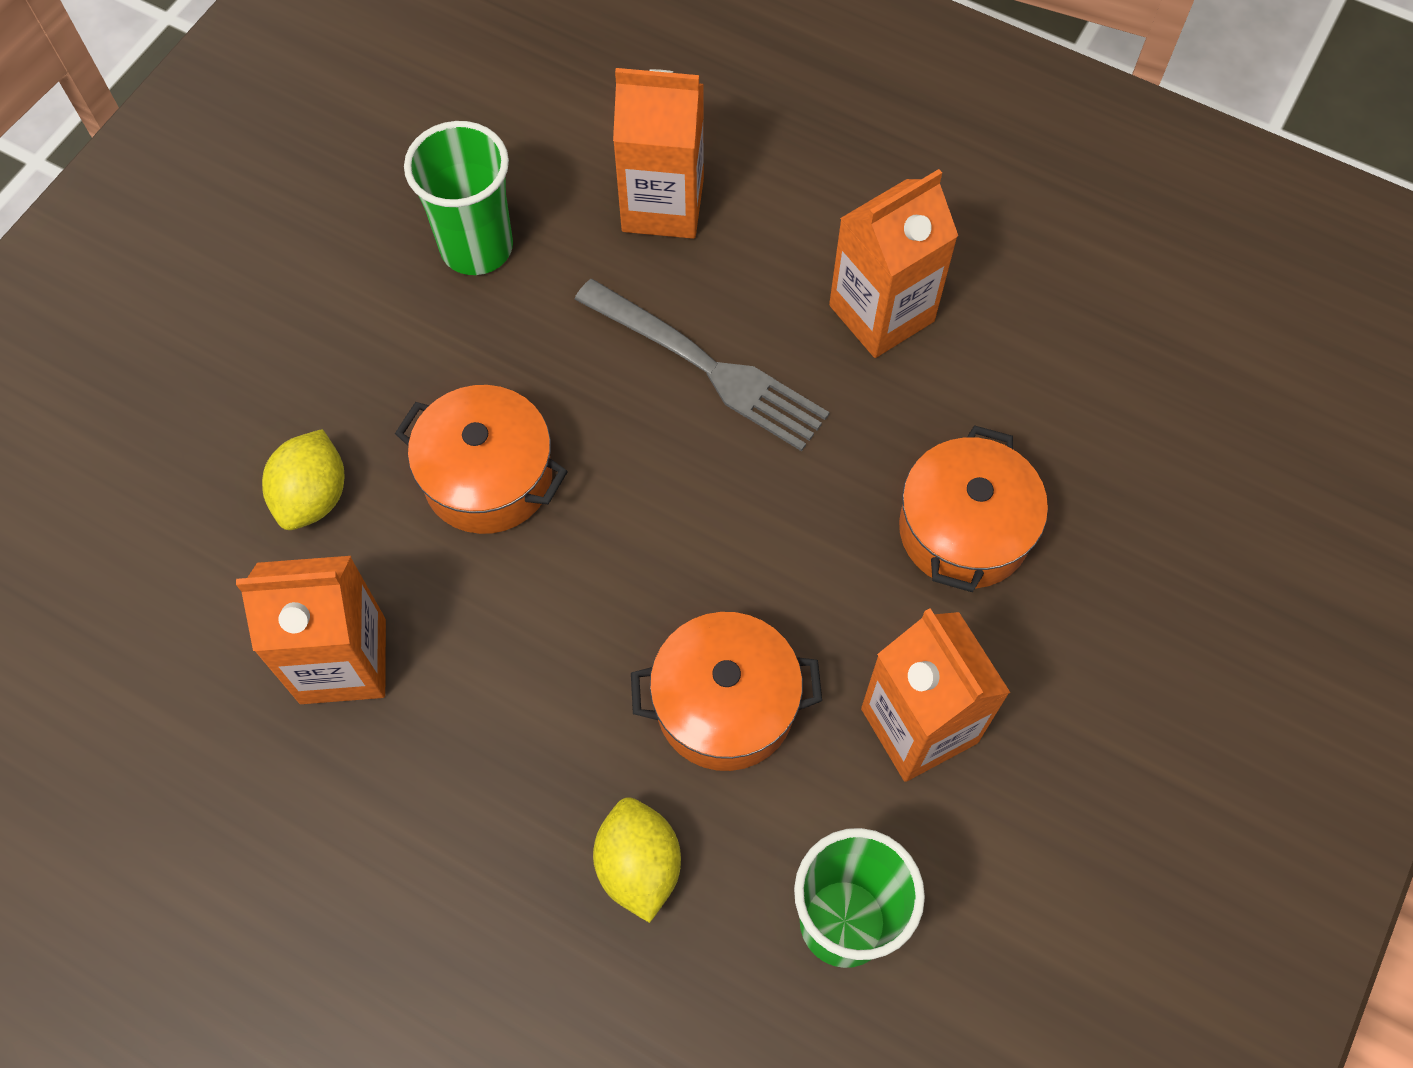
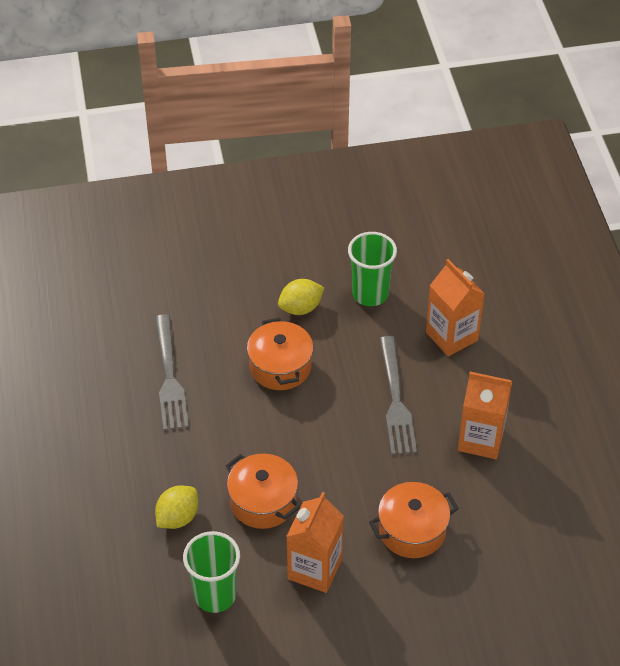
camera: 50 degrees right, 15 degrees down
(313, 496) = (221, 322): yellow lemon -> yellow lemon (300, 308)
(343, 661) = (170, 377): orange carton -> grey fork

